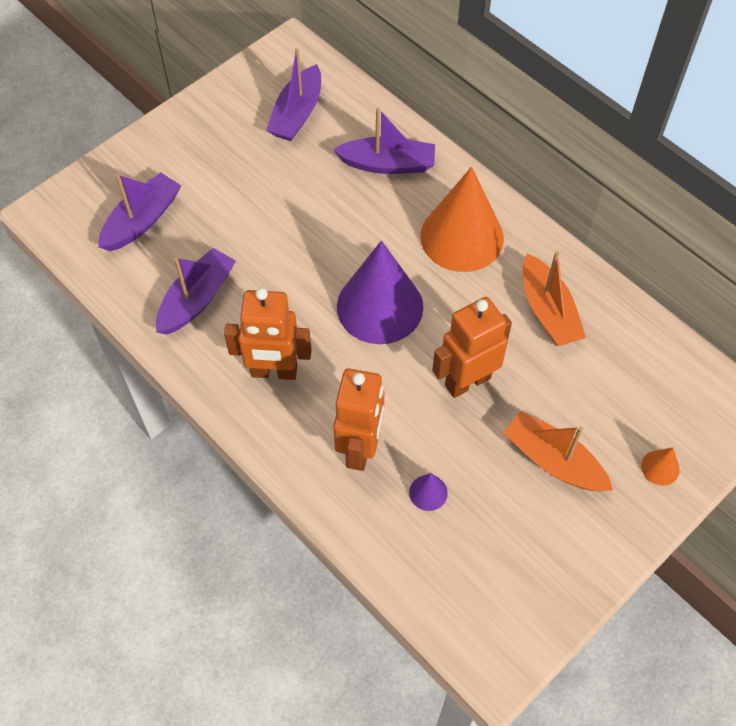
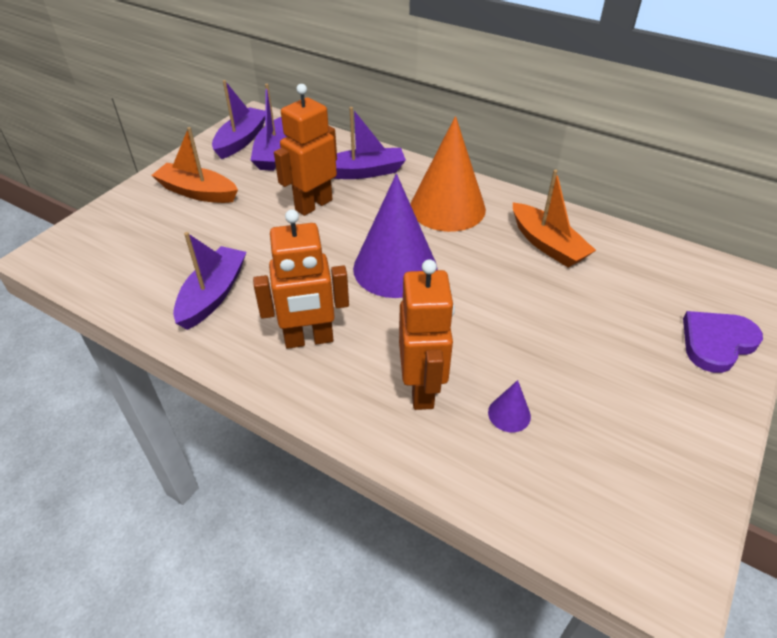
camera: 15 degrees left, 15 degrees down
(142, 220) = (145, 245): purple boat -> purple boat (241, 140)
(467, 381) = (502, 310): orange robot -> orange robot (313, 205)
(553, 460) = (616, 358): orange boat -> orange boat (197, 192)
(660, 467) = (716, 342): orange cone -> purple heart

